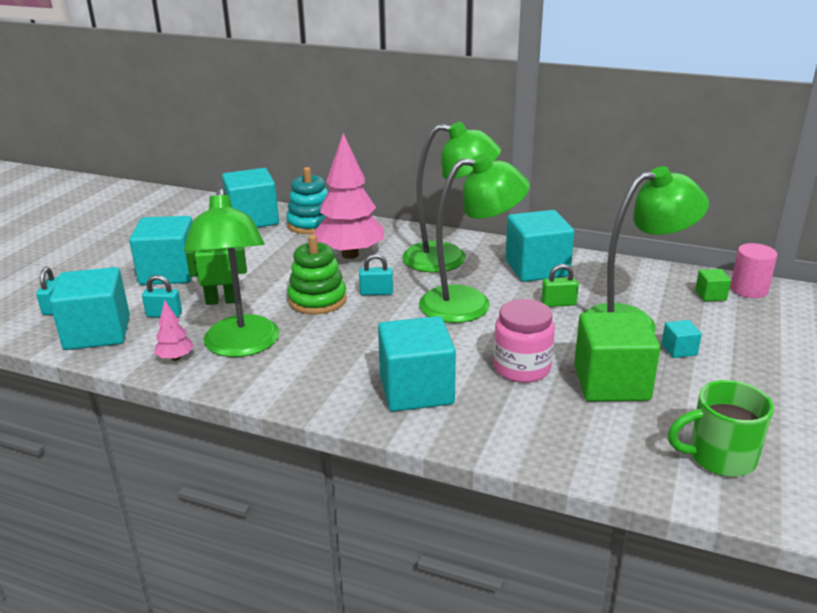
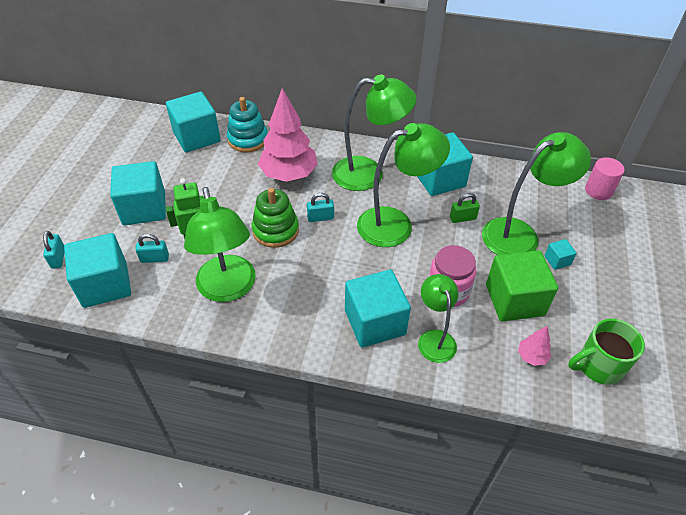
camera: 10 degrees left, 20 degrees up
(175, 358) = (179, 307): pink tree -> pink tree (531, 356)
(492, 411) = (434, 338): none -> green lamp
(710, 295) = (572, 199): green cube -> none

